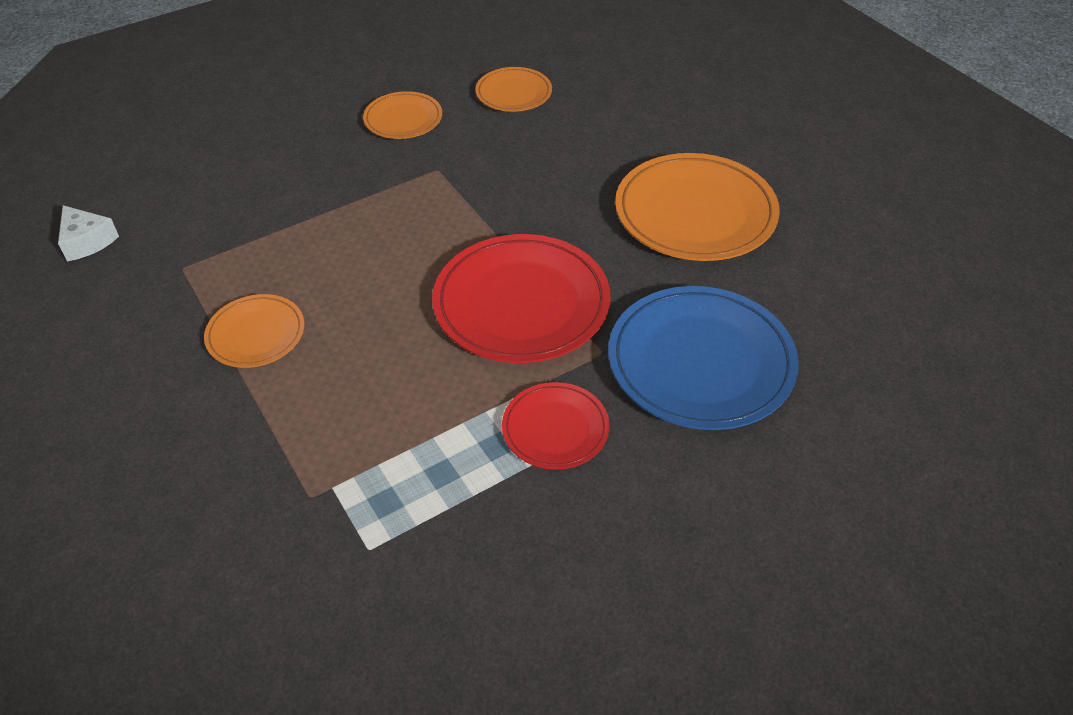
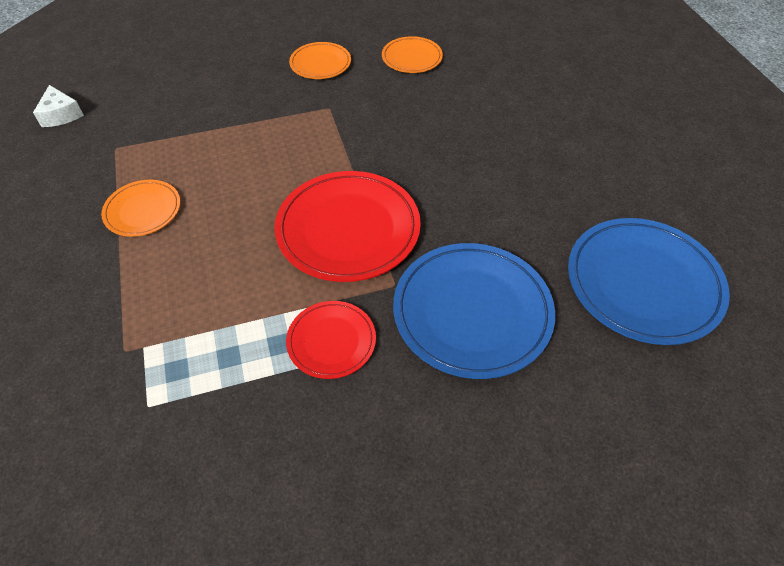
camera: 15 degrees right, 5 degrees up
(695, 213) = (517, 182): orange plate -> none
(871, 292) = (643, 283): none -> blue plate

